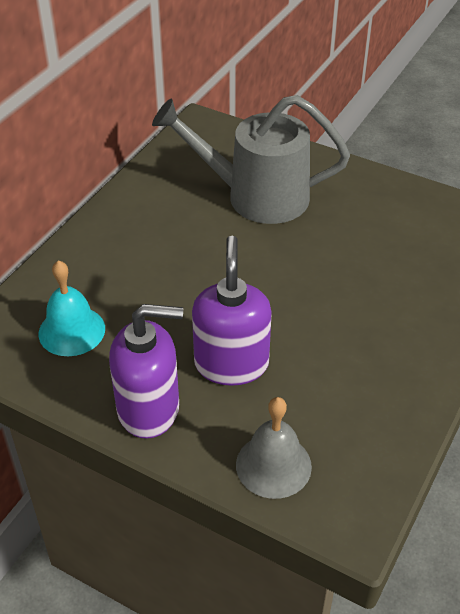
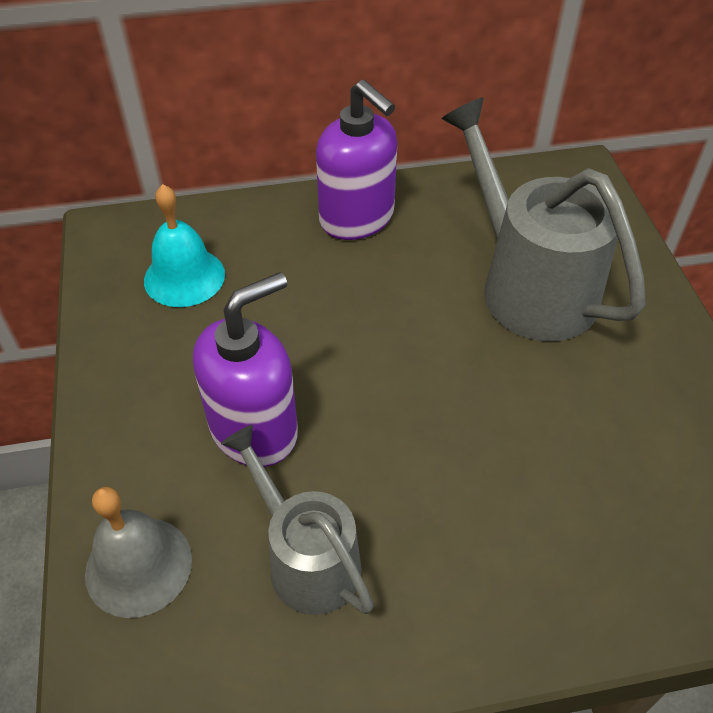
camera: 50 degrees right, 5 degrees up
(149, 409) = (132, 402): purple soap dispenser -> purple soap dispenser (357, 218)
(338, 390) = (306, 558): none -> grey watering can

